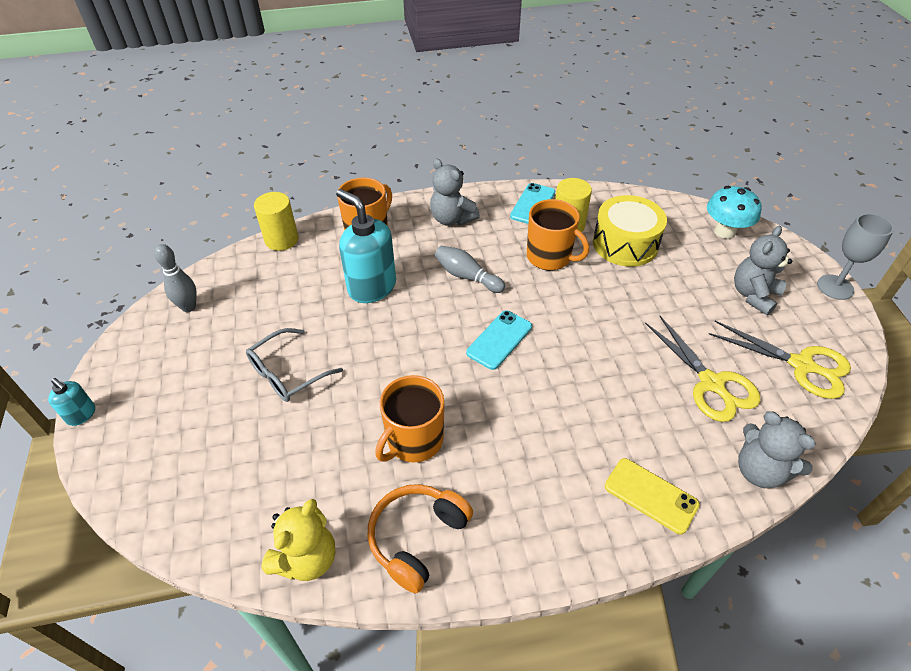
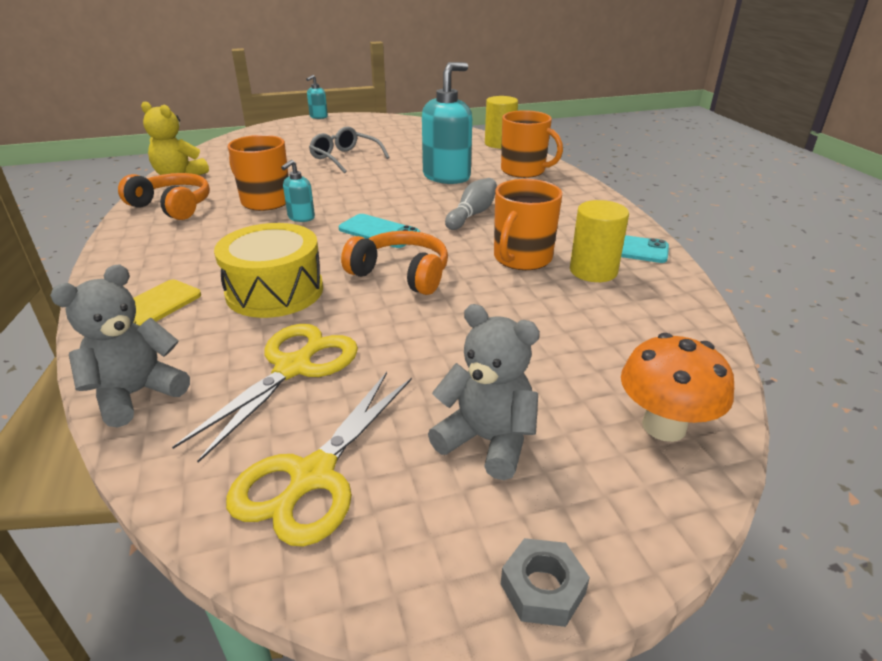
camera: 85 degrees right, 15 degrees down
(188, 307) = (414, 127): grey bowling pin -> none
(452, 219) = (566, 204): grey teddy bear -> none
(463, 402) = (301, 218): none -> turquoise soap dispenser
(578, 326) = (401, 274): none -> orange headphones
(625, 244) = (573, 314): yellow drum -> yellow drum (275, 291)
(711, 383) = (293, 368): yellow scissors -> yellow scissors turned 150 degrees clockwise
(724, 231) = (664, 426): turquoise mushroom -> orange mushroom
(835, 287) = (542, 588): grey goblet -> grey nut

